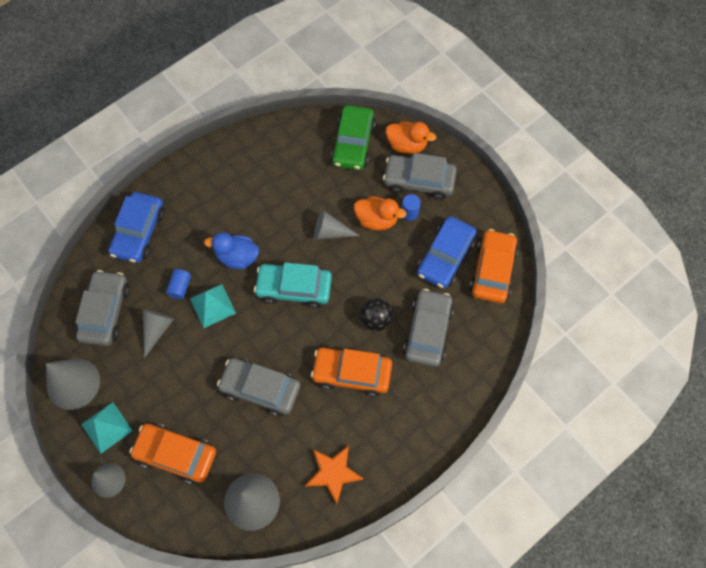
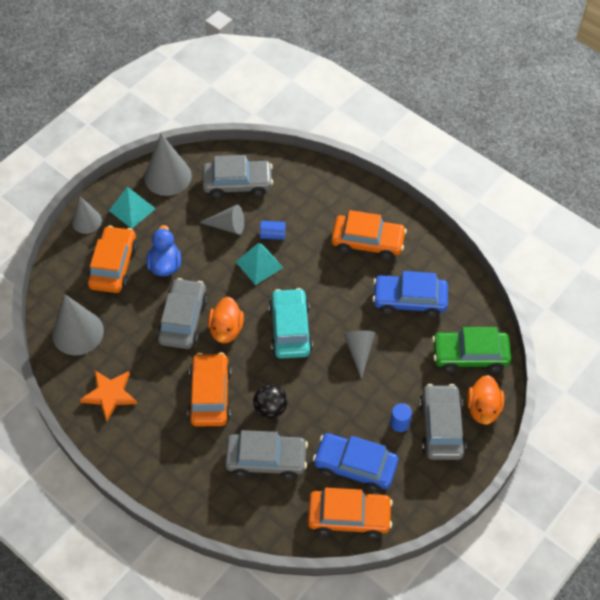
camera: 80 degrees right, 10 degrees down
(139, 232) = (322, 190): blue car -> blue car (409, 300)
(212, 202) = (367, 242): none -> orange car
(237, 257) = (313, 275): blue duck -> blue duck (165, 265)
(376, 220) = (383, 392): orange duck -> orange duck (226, 329)

